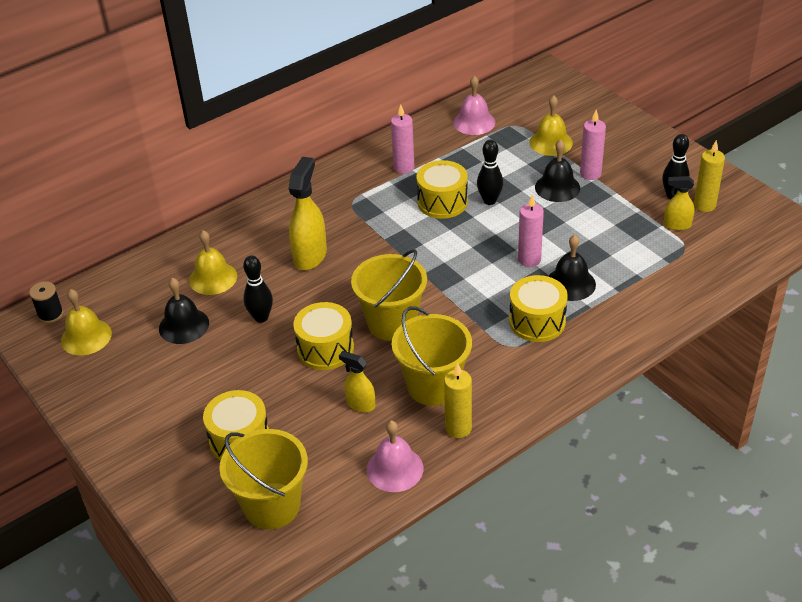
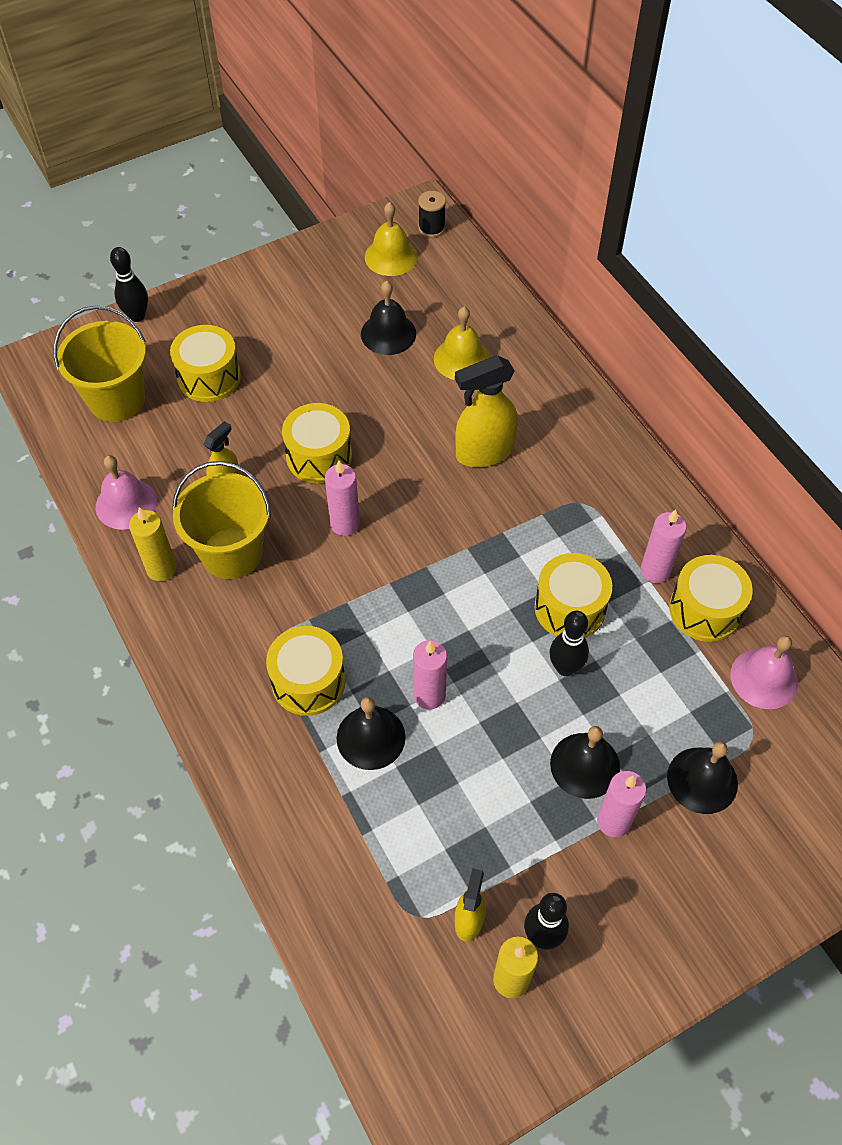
camera: 95 degrees right, 15 degrees up
(261, 317) = (385, 400): black bowling pin -> black bowling pin (137, 316)
(310, 255) = (484, 452): yellow spray bottle -> yellow spray bottle turned 135 degrees clockwise
(392, 323) = (345, 524): yellow bucket -> pink candle
(430, 146) = (705, 610): none -> yellow drum
(551, 142) = (702, 780): yellow bell -> black bell

